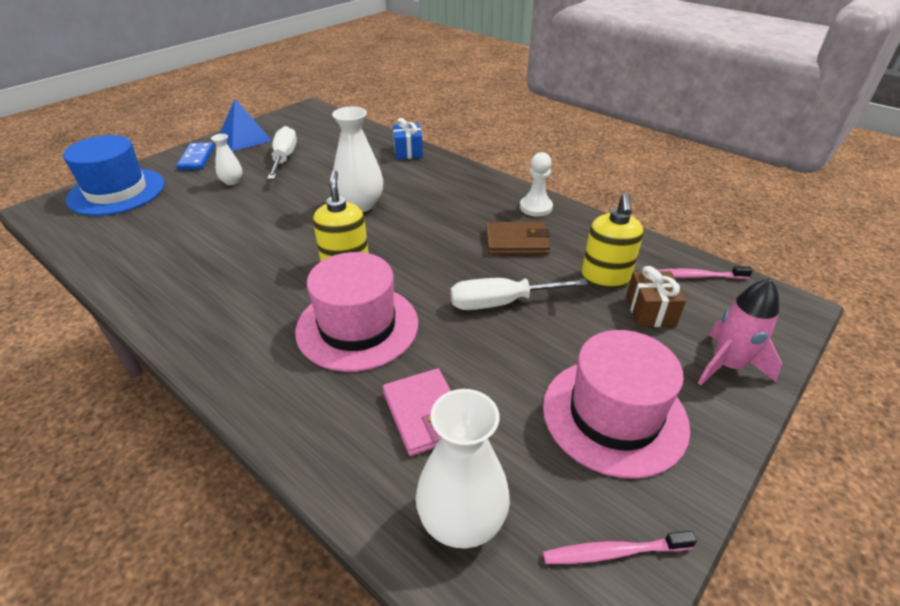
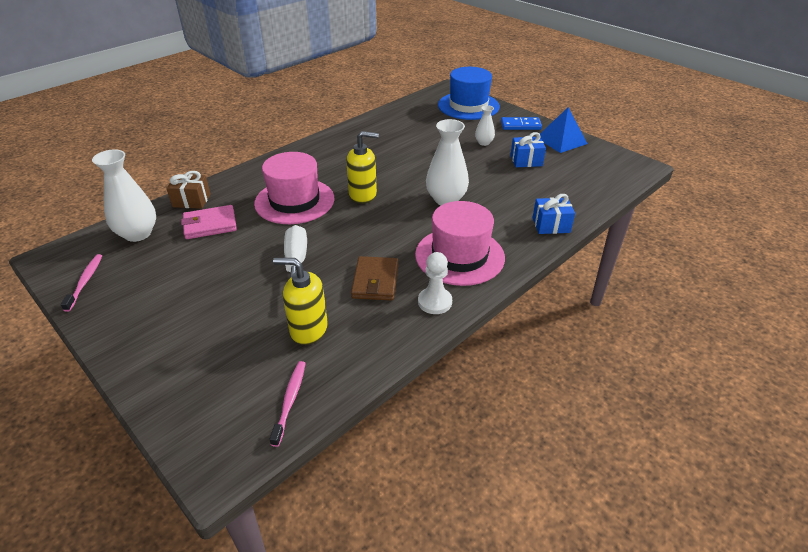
camera: 95 degrees right, 0 degrees up
(284, 158) = (526, 161): white screwdriver -> blue gift
(614, 415) = (165, 301): pink hat -> pink hat (459, 256)
(650, 311) = (254, 348): brown gift -> brown gift (191, 200)
(728, 365) = (172, 380): pink rocket -> none

